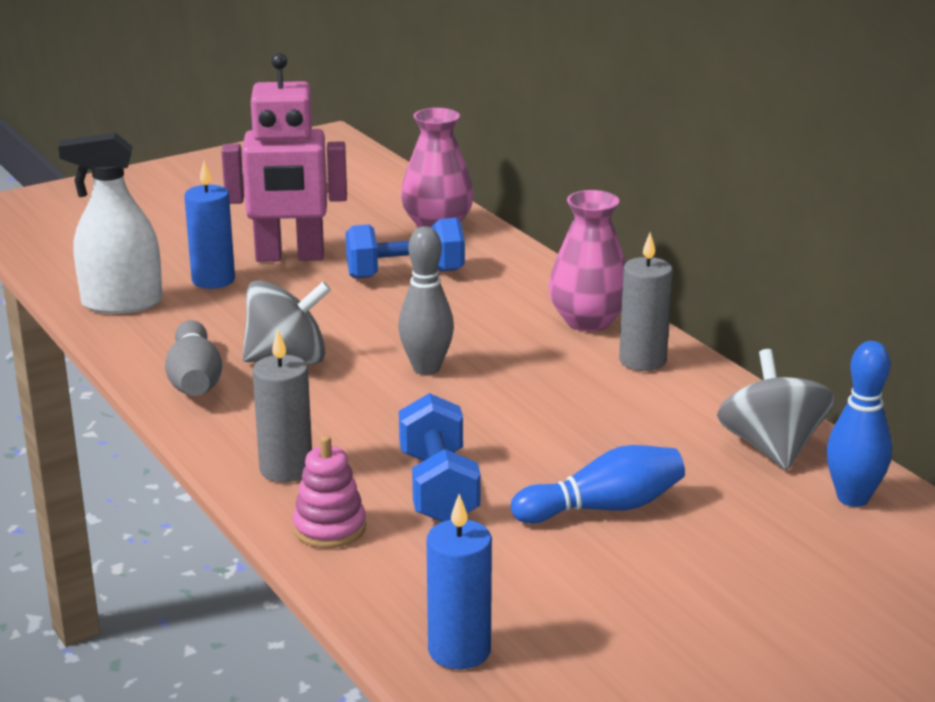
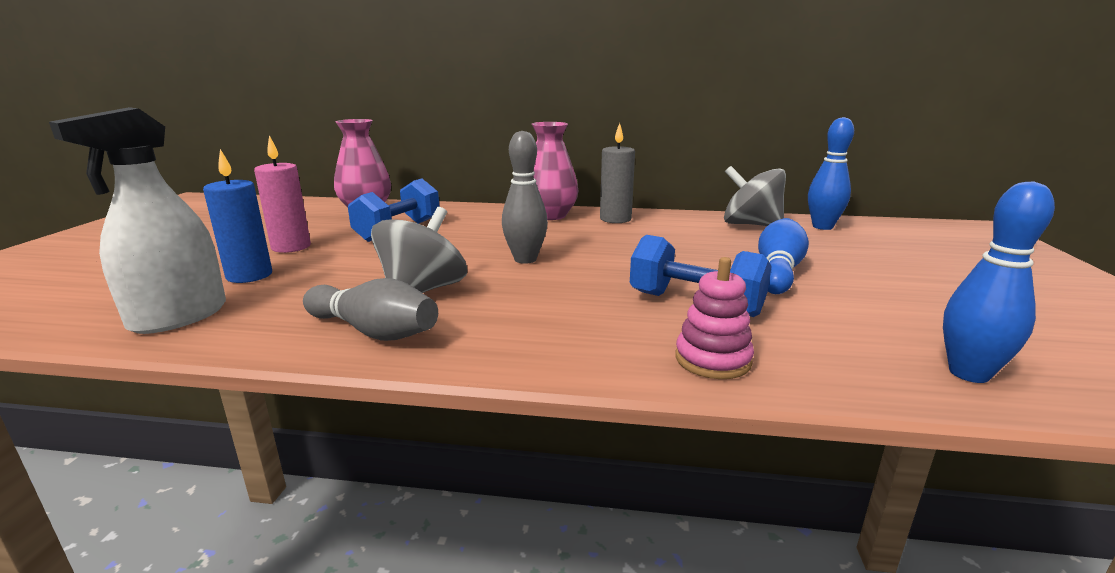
camera: 50 degrees left, 5 degrees down
(286, 469) = (588, 345): grey candle -> none
(289, 257) = (291, 247): pink robot -> pink candle
(459, 651) = (969, 373): blue candle -> blue bowling pin

